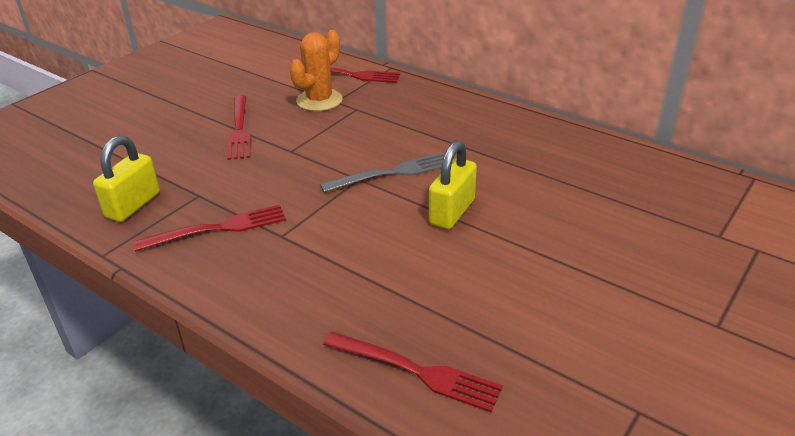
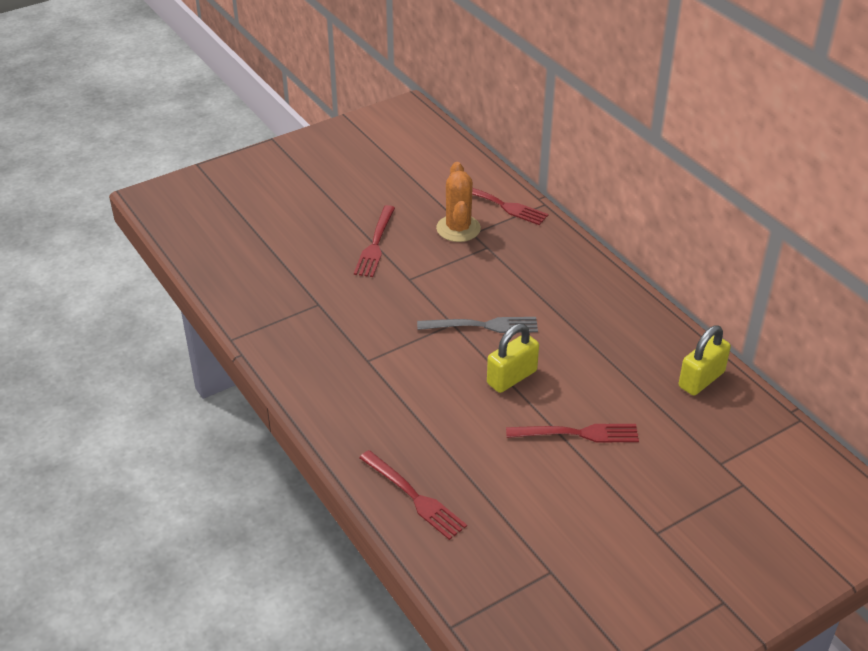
camera: 20 degrees right, 5 degrees up
(133, 205) = (265, 300): yellow padlock -> yellow padlock (701, 379)
(218, 228) = (322, 340): red fork -> red fork (578, 433)
(319, 100) = (458, 228): orange cactus -> orange cactus turned 60 degrees counterclockwise

